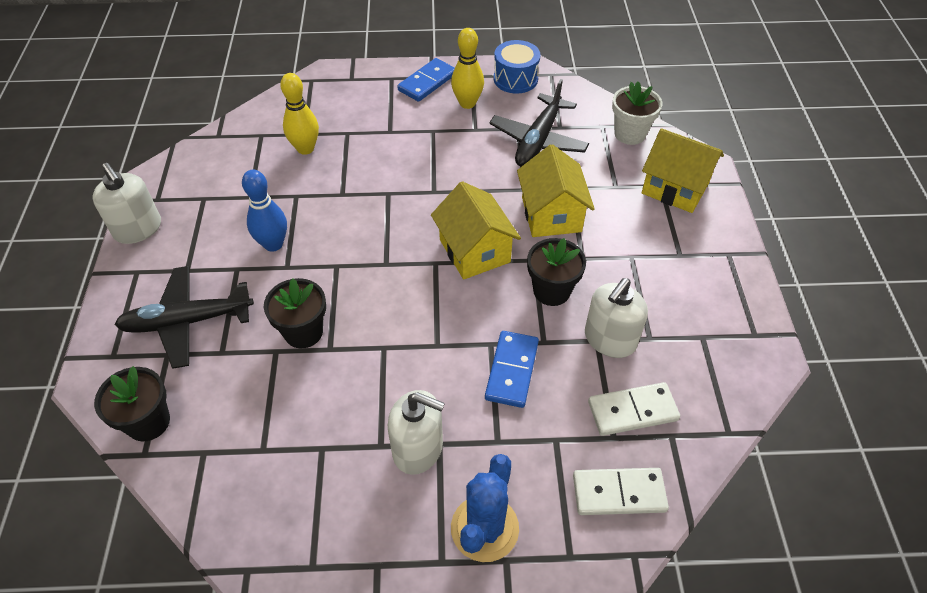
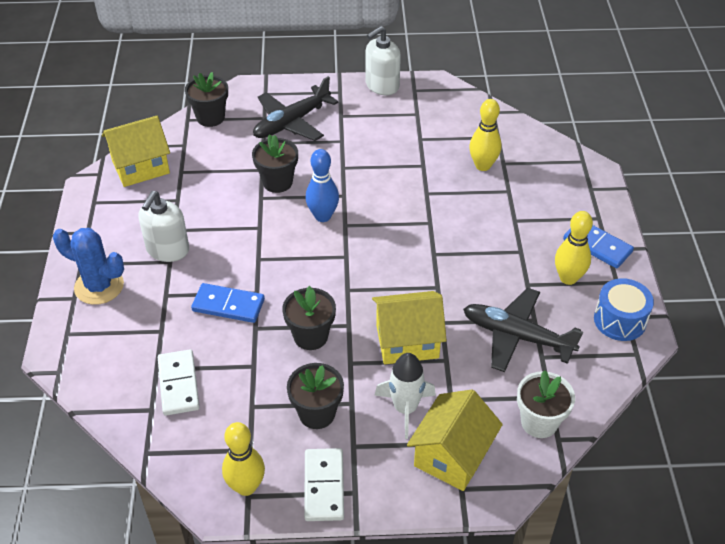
camera: 90 degrees right, 5 degrees down
(187, 322) = (291, 122): black plane -> black plane turned 120 degrees counterclockwise
(273, 244) = (366, 157): blue bowling pin -> blue bowling pin (323, 216)
(474, 251) = (359, 282): yellow house -> yellow house (140, 167)
(609, 339) = (253, 375): white soap dispenser -> none
(619, 493) = (108, 367): white domino -> white domino (324, 486)
(631, 217) = (405, 408): none -> white rocket
(649, 283) = (317, 413): none -> black flower pot
(745, 337) = (246, 486): none -> yellow bowling pin

